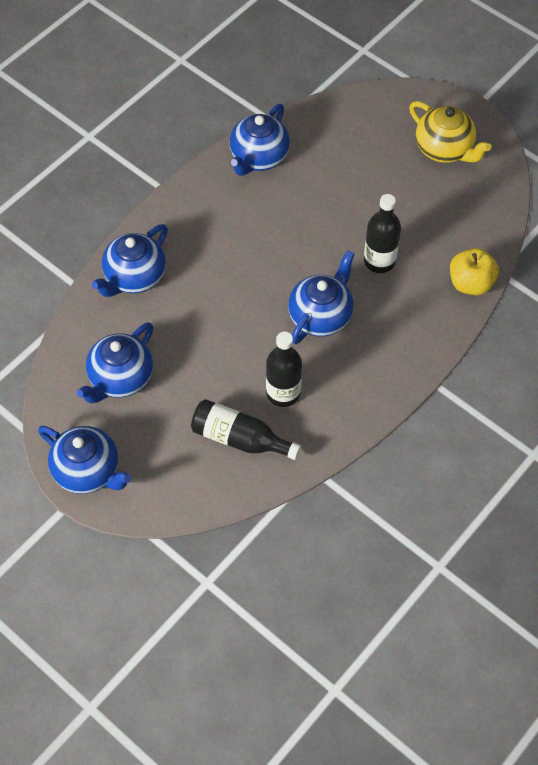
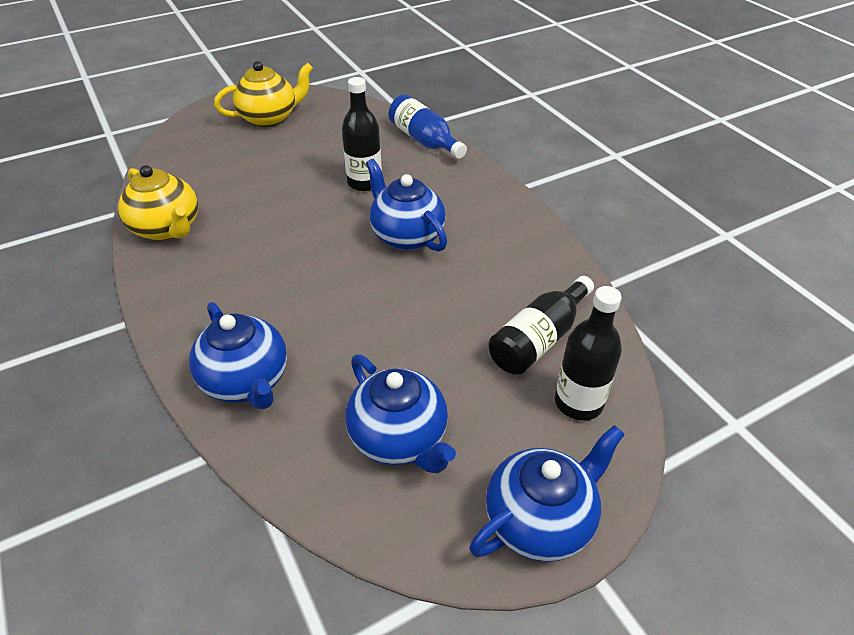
camera: 70 degrees left, 15 degrees down
(259, 158) = (167, 229): blue teapot -> yellow teapot
(283, 393) = (491, 288): black bottle -> black bottle (578, 402)
(470, 283) = (424, 140): yellow apple -> blue bottle

